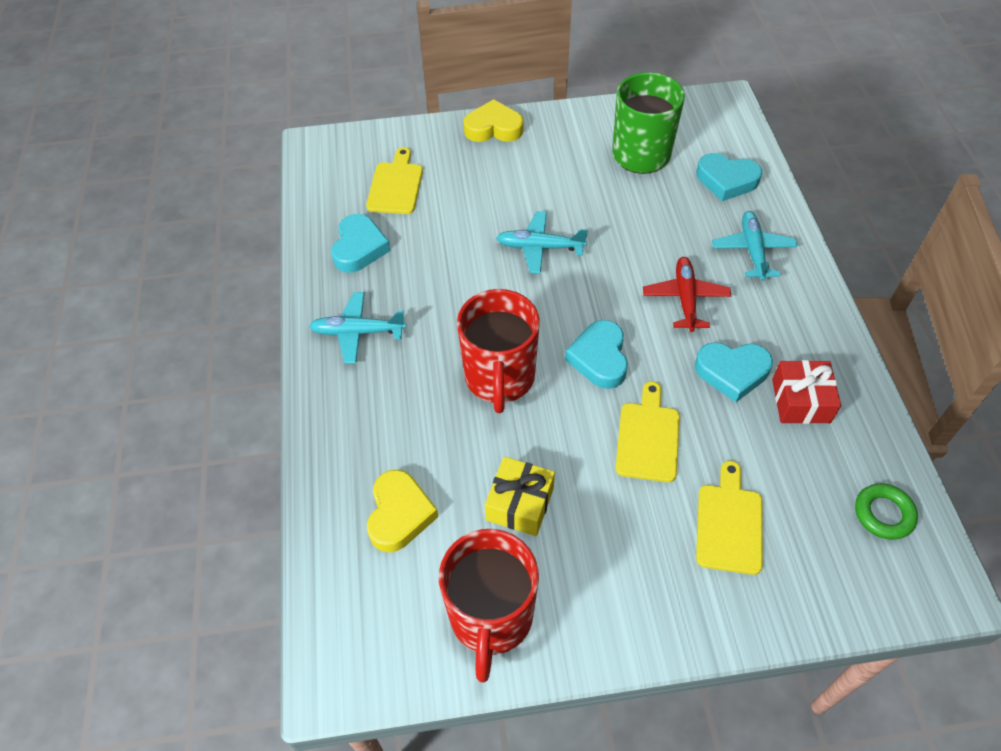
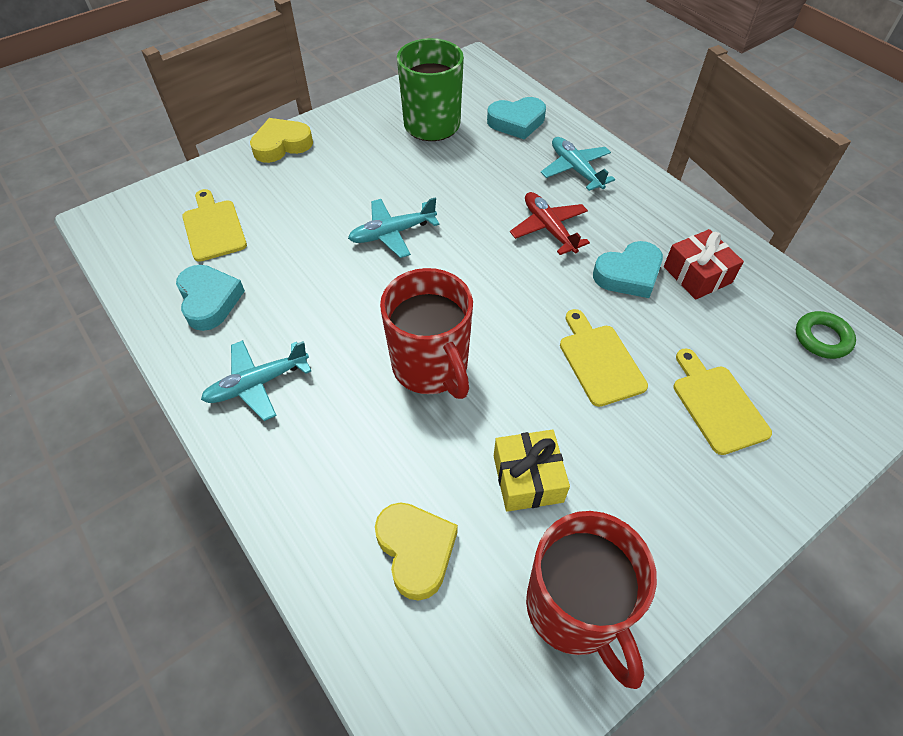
camera: 30 degrees left, 0 degrees up
(599, 358) = (510, 309): turquoise heart -> none

